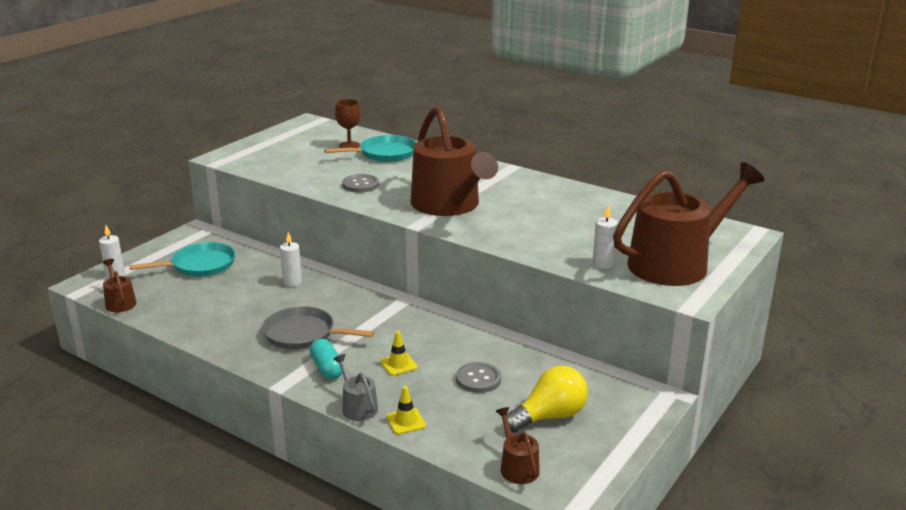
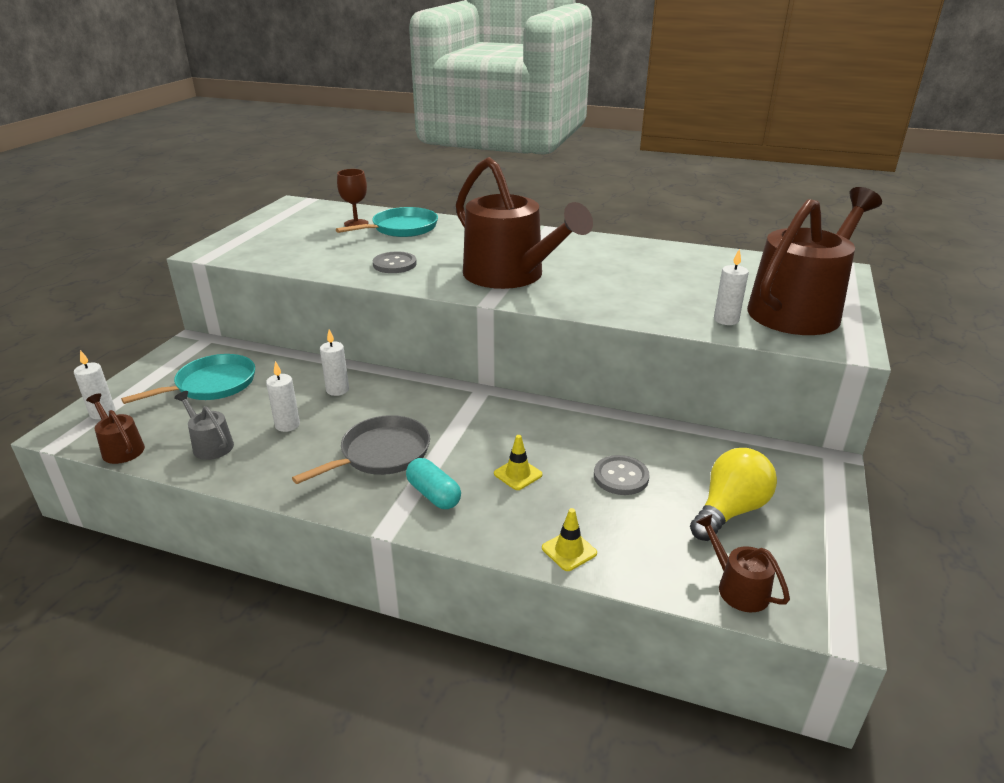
camera: 15 degrees left, 5 degrees up
(243, 303) = (287, 425): none -> white candle
(303, 334) = (381, 454): grey pan -> grey pan turned 135 degrees clockwise
(357, 407) = (498, 541): grey watering can -> grey watering can (210, 445)

